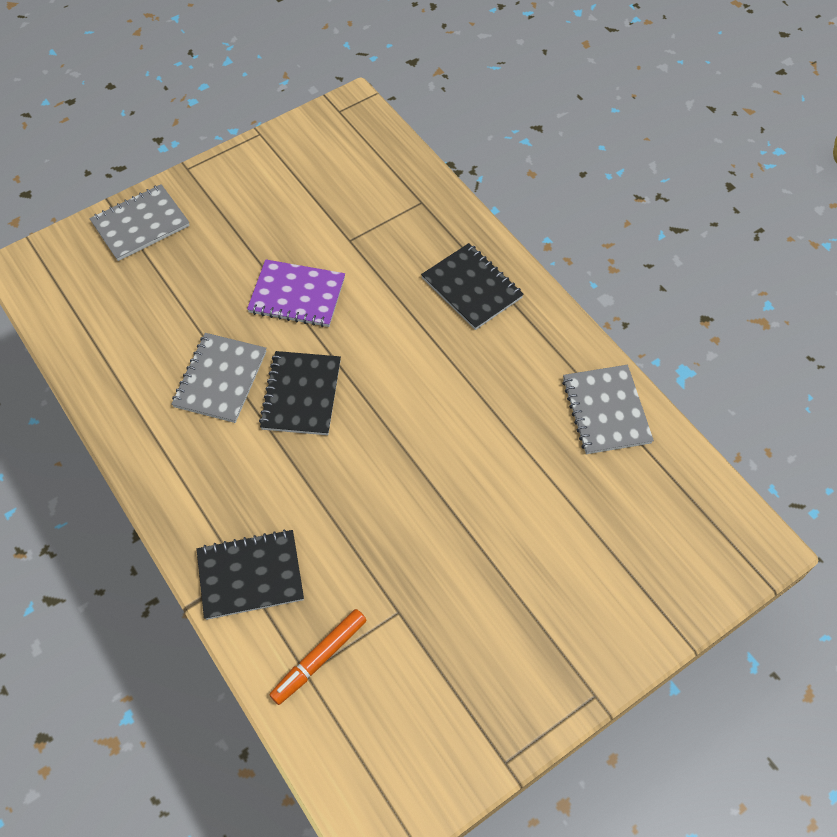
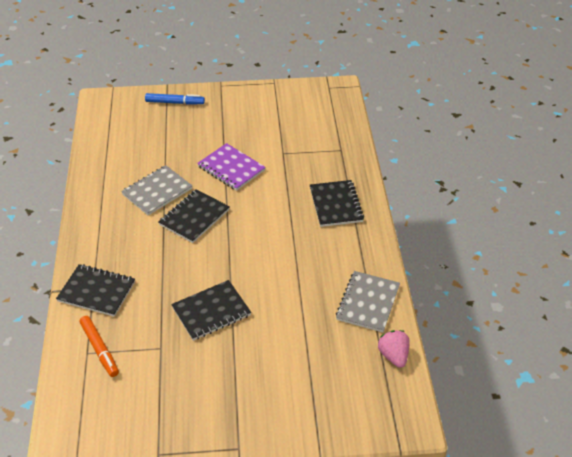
camera: 30 degrees right, 15 degrees down
(140, 224) = (175, 102): grey notebook -> blue marker
(319, 658) = (100, 349): orange marker -> orange marker turned 105 degrees counterclockwise
(425, 524) = (211, 311): none -> black notebook
(683, 468) = (393, 356): none -> pink strawberry

